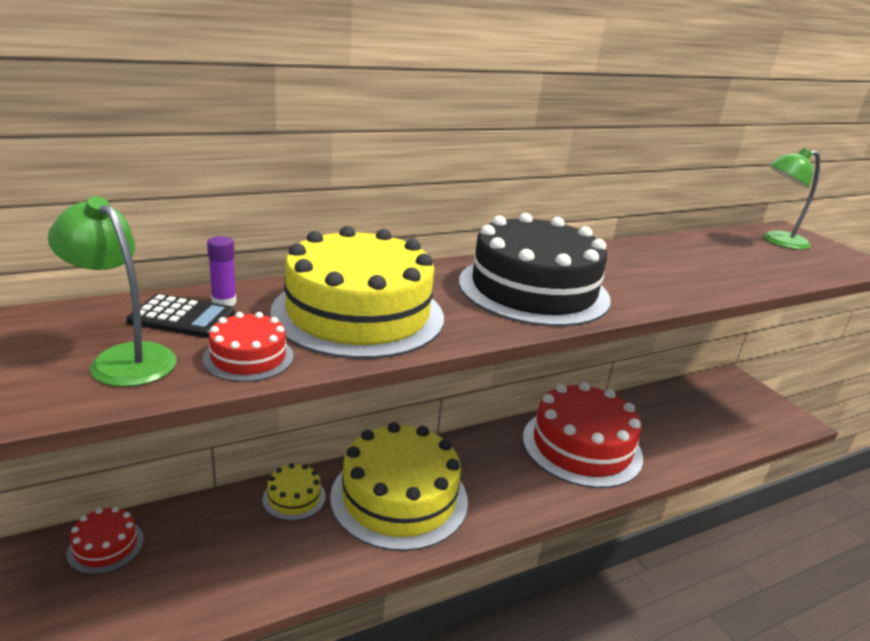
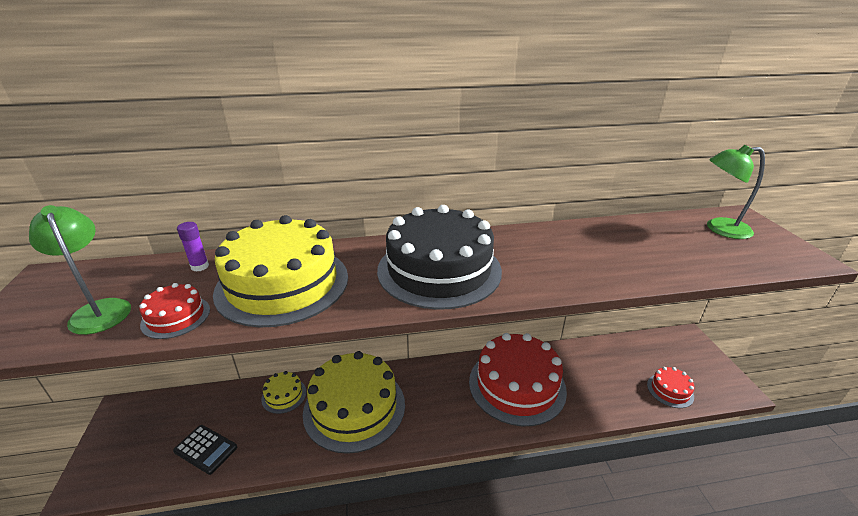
camera: 20 degrees right, 5 degrees up
(105, 546) = (156, 412): red cake -> red cake (670, 390)
(182, 317) = (162, 278): black calculator -> black calculator (205, 449)

